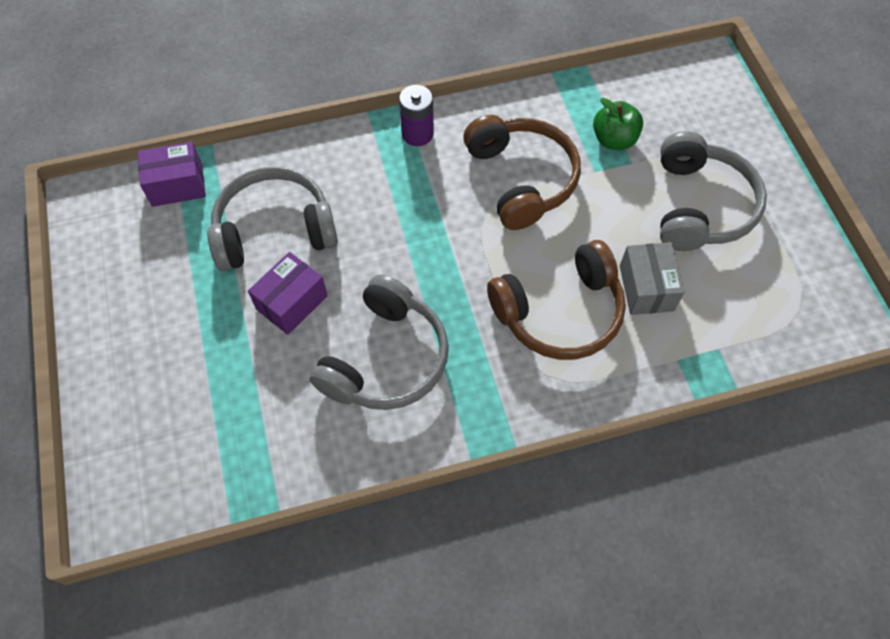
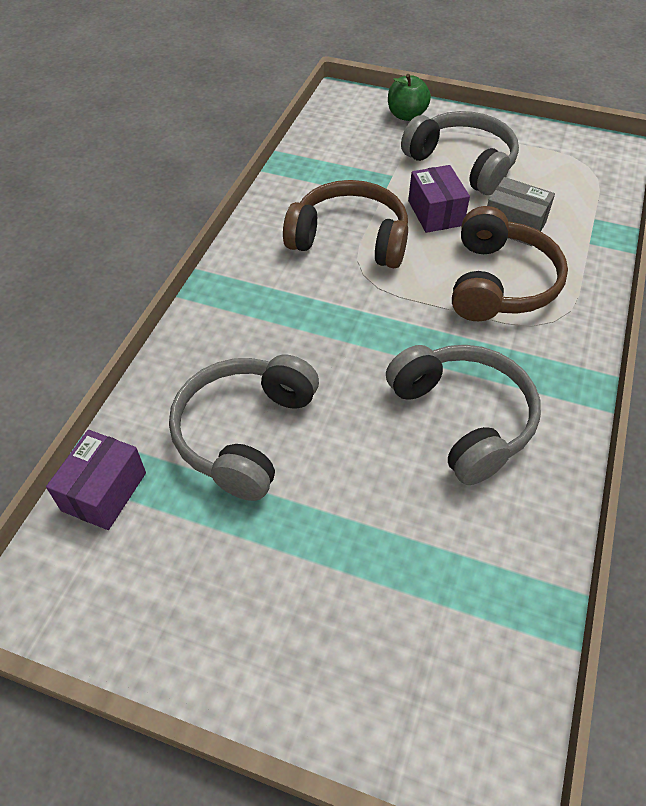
camera: 55 degrees left, 10 degrees down
(292, 302) = (343, 461): purple box -> purple box (435, 213)
(417, 134) = (238, 276): purple battery -> none
(614, 140) = (361, 172): green apple -> green apple (406, 115)

